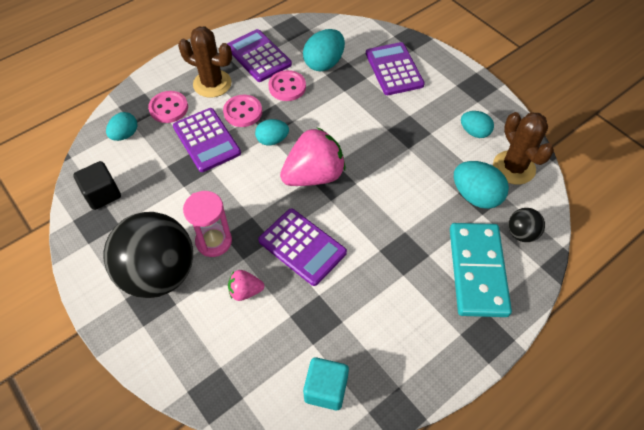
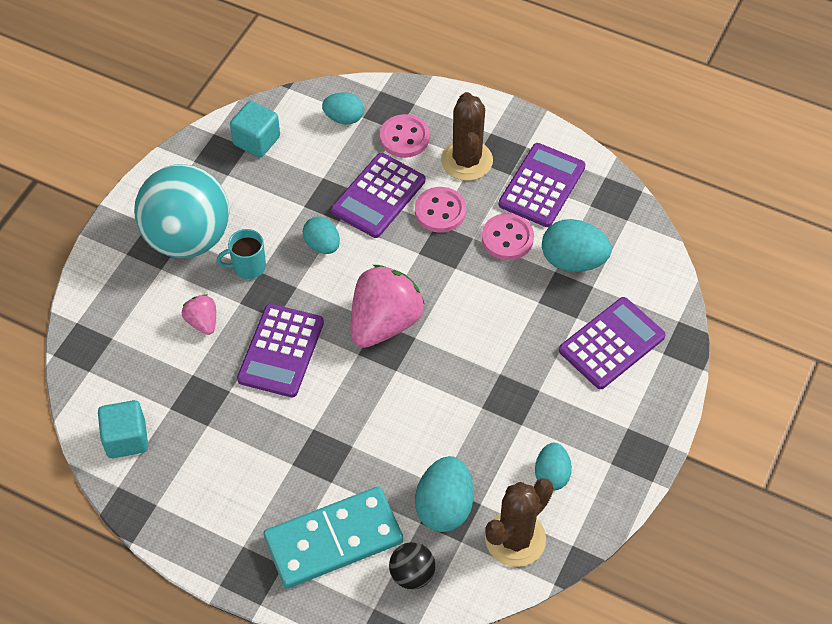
camera: 65 degrees right, 0 degrees up
(102, 194) = (257, 140): black cube -> turquoise cube
(159, 273) = (188, 238): black ball -> turquoise ball
(214, 241) = (248, 266): pink hourglass -> turquoise mug
(272, 140) = (414, 259): turquoise egg -> turquoise egg (322, 245)
(314, 175) = (384, 323): pink strawberry -> pink strawberry turned 90 degrees counterclockwise

